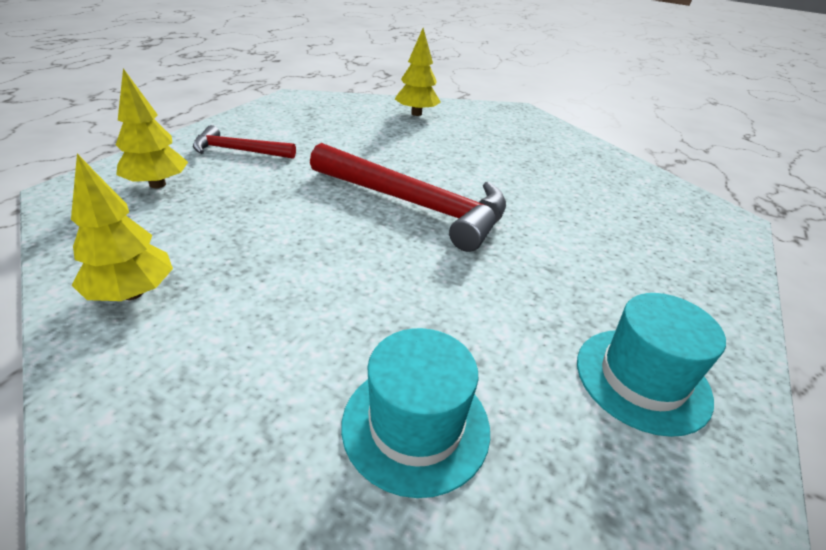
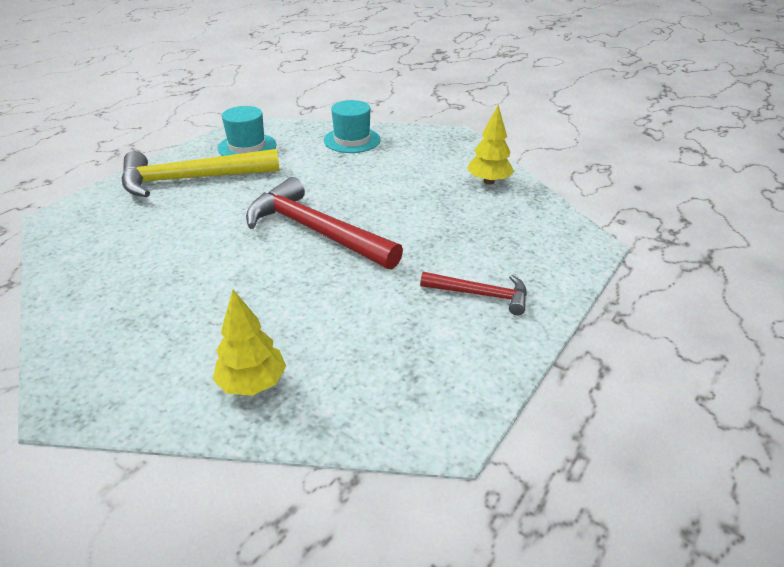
camera: 170 degrees left, 0 degrees up
(157, 184) = (529, 251): yellow tree -> none
(647, 281) = (191, 179): none -> yellow hammer

